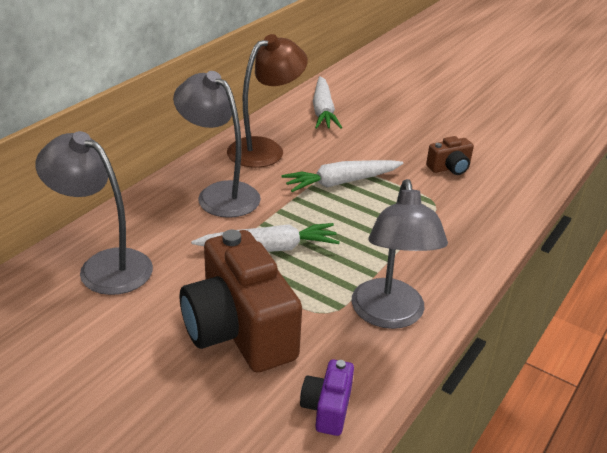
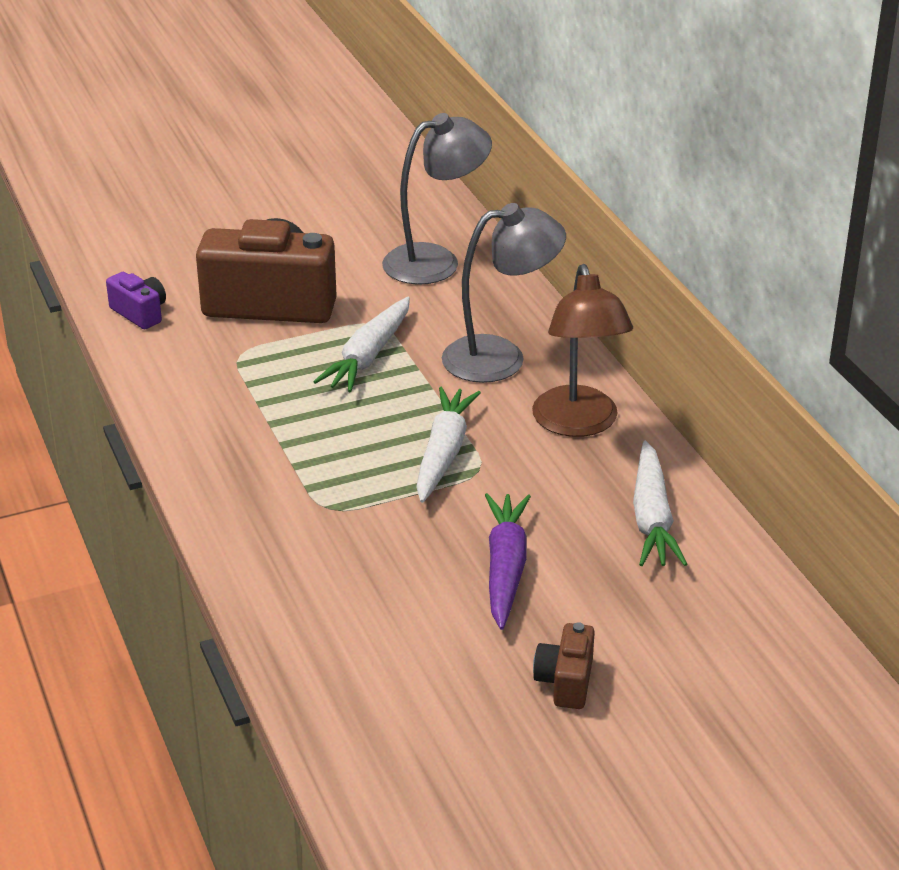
camera: 125 degrees right, 0 degrees up
(323, 111) = (652, 518): white carrot -> white carrot turned 120 degrees counterclockwise
(389, 315) = (194, 386): grey lamp -> none
(408, 137) = (505, 568): none -> purple carrot
(449, 168) = (390, 564): brown camera -> brown camera (565, 681)

